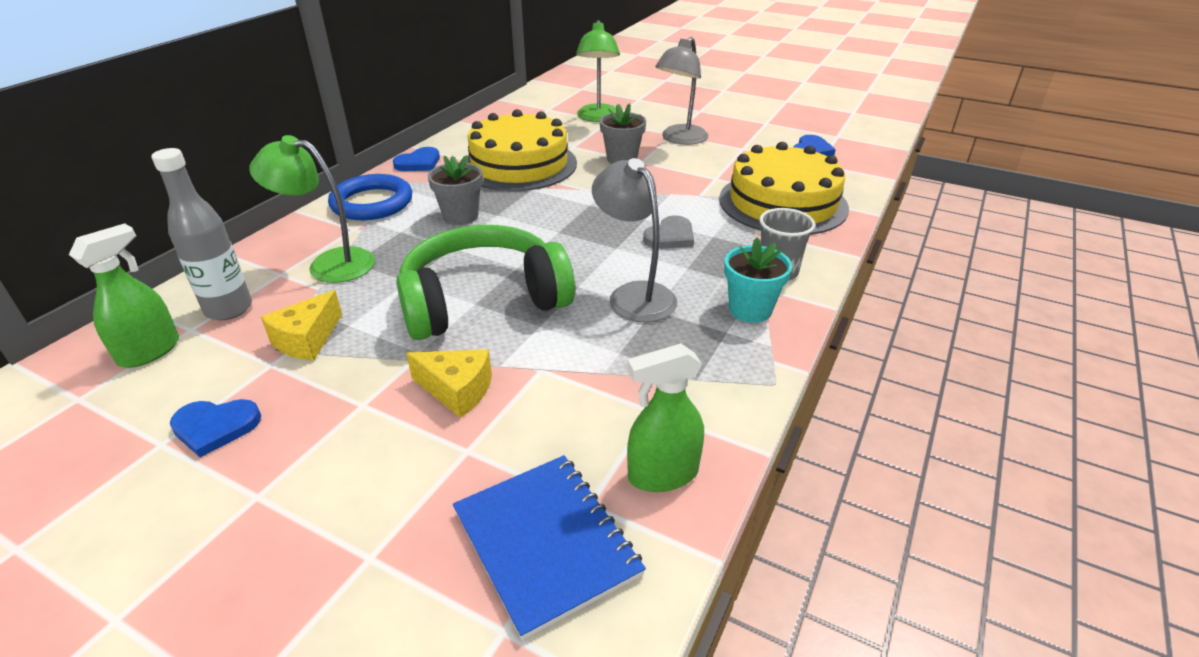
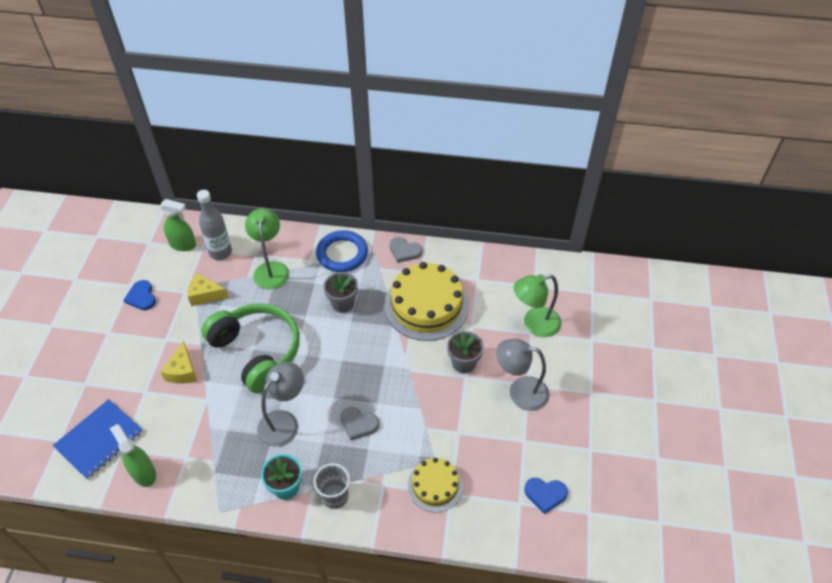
camera: 70 degrees right, 15 degrees up
(419, 163) = (404, 251): blue heart -> grey heart
(783, 203) = (435, 485): yellow cake -> yellow cake, size x0.56

